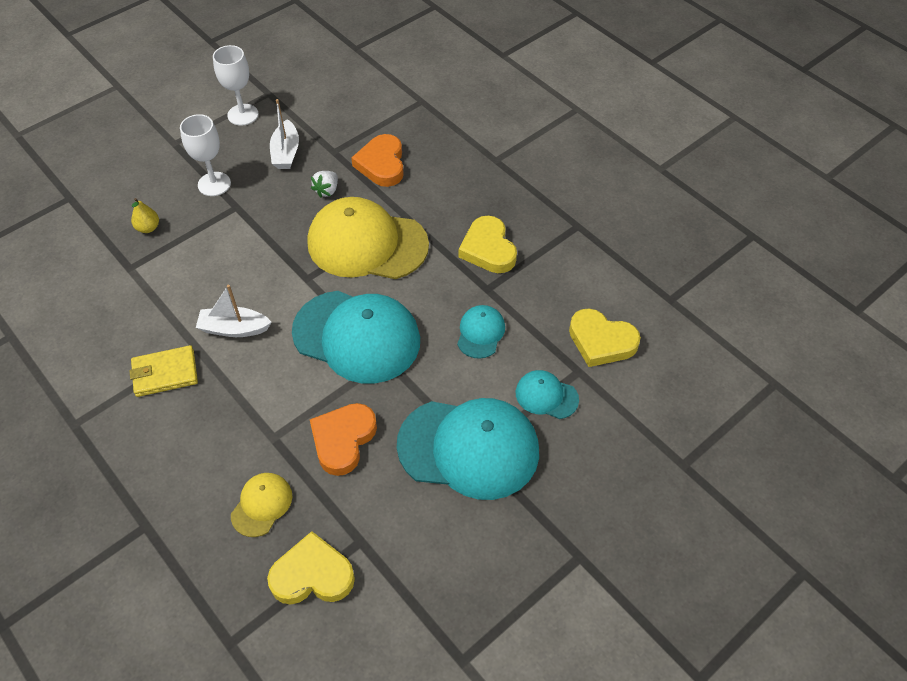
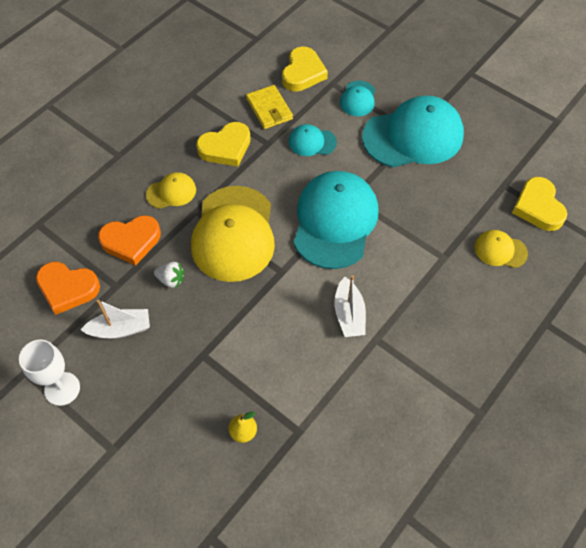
camera: 100 degrees left, 5 degrees up
(165, 373) = (409, 356): yellow wallet -> yellow wallet (269, 109)
(214, 184) = (173, 386): white goblet -> none
(343, 440) = (431, 211): orange heart -> orange heart (67, 288)
(435, 198) = (171, 192): none -> yellow cap
(469, 448) = (413, 136): turquoise cap -> turquoise cap turned 75 degrees clockwise

